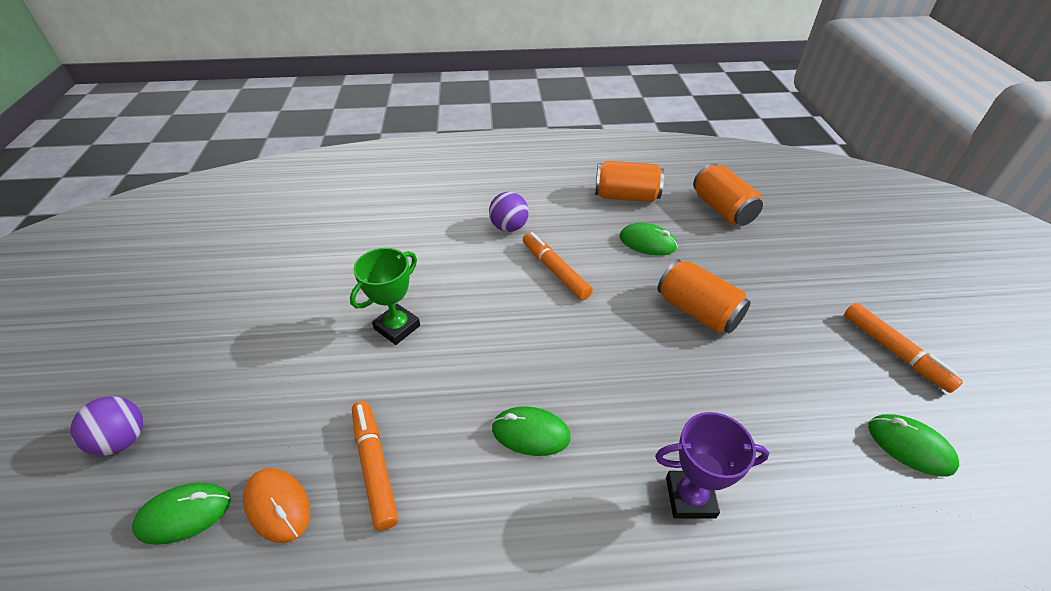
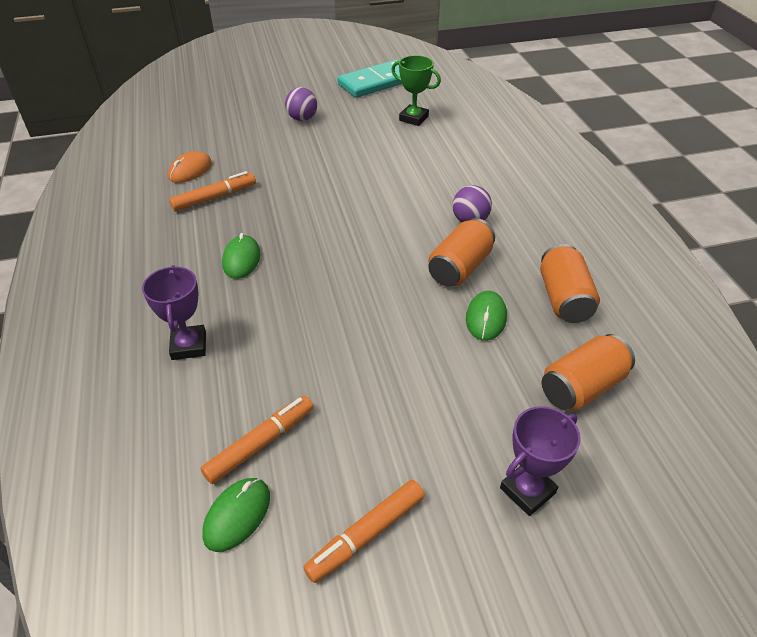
camera: 80 degrees right, 0 degrees up
(123, 440) = (231, 112): purple ball -> purple ball (302, 119)
(178, 255) = (376, 82): none -> turquoise domino
(184, 514) = (187, 144): green mouse -> none
(397, 327) = (330, 183): green trophy -> green trophy (413, 118)
(555, 271) = (417, 256): orange marker -> orange marker (260, 444)
(697, 311) = (389, 356): orange can -> orange can (459, 267)
(824, 256) = (527, 490): none -> purple trophy

